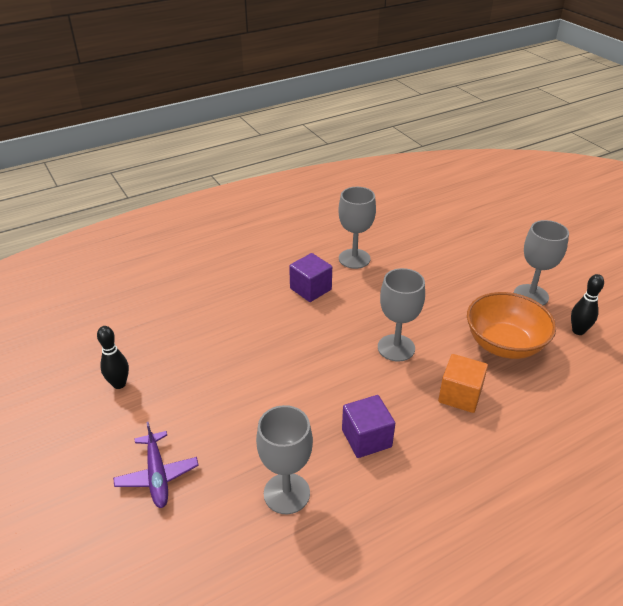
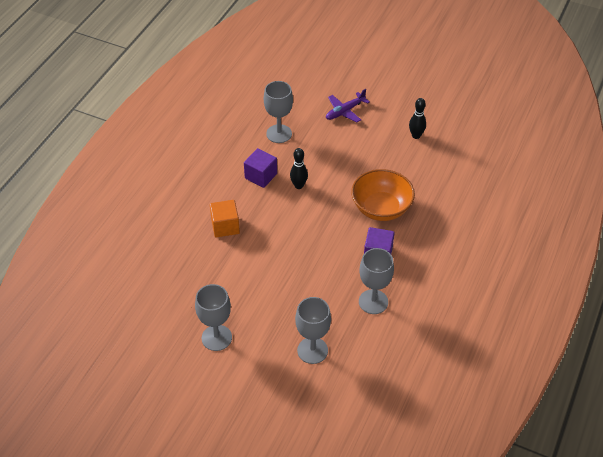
camera: 145 degrees right, 10 degrees up
(157, 475) = (345, 111): purple plane -> purple plane turned 75 degrees counterclockwise
(396, 348) = (284, 238): grey goblet -> grey goblet (312, 350)
(504, 344) = (216, 279): orange bowl -> orange bowl (381, 208)
(578, 331) = (169, 319): black bowling pin -> black bowling pin (298, 186)

